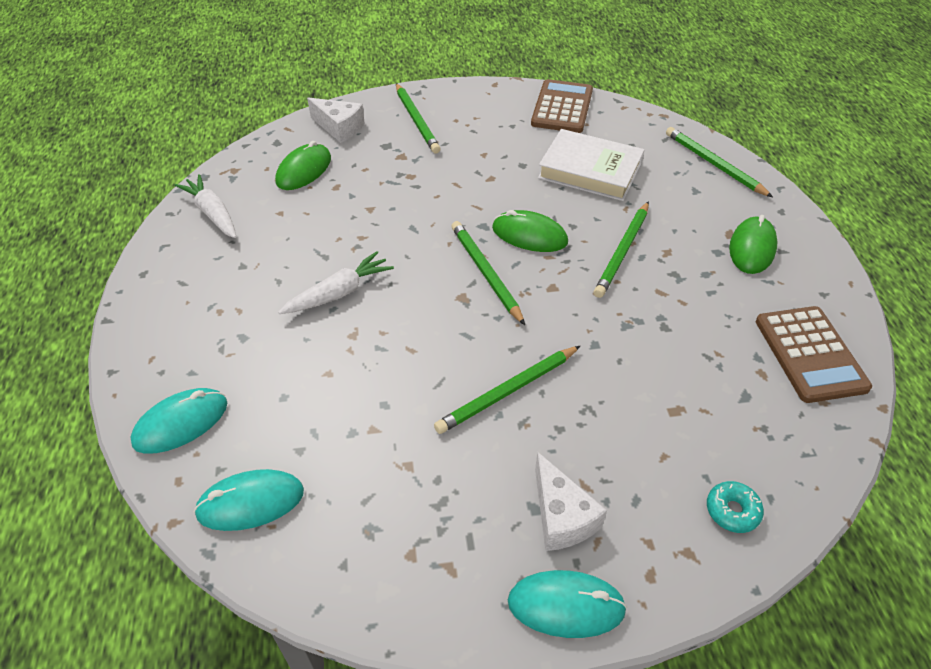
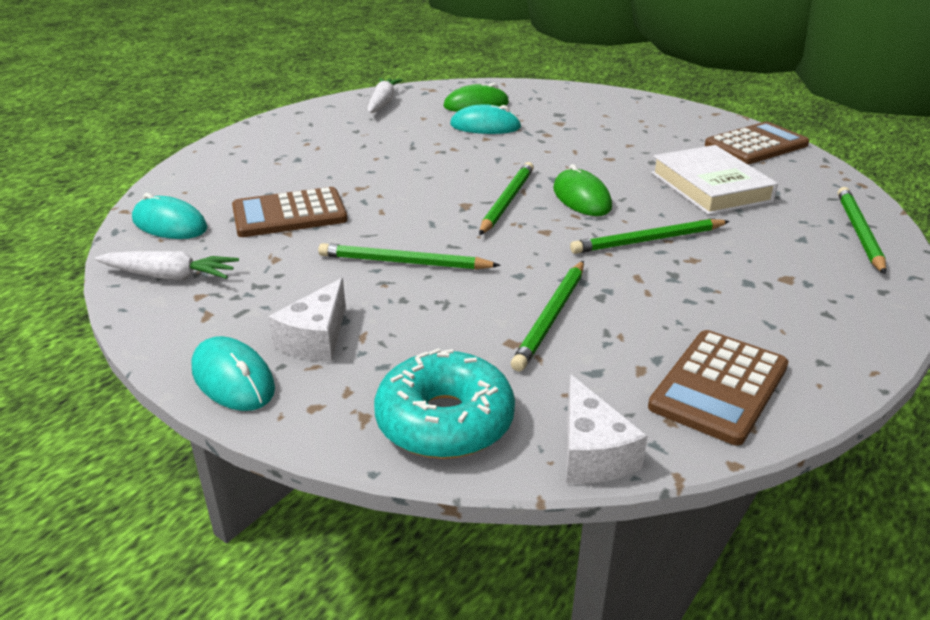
camera: 45 degrees right, 15 degrees down
(181, 423) = (201, 176): turquoise mouse -> turquoise mouse (485, 126)
(339, 128) = (540, 95): white cheese -> white cheese (592, 453)
(339, 292) = (388, 166): white carrot -> white carrot (170, 276)
(342, 408) = (289, 214): none -> brown calculator
(417, 120) = (607, 110): green pencil -> green pencil (551, 317)
(732, 511) = (445, 421): turquoise donut -> turquoise donut, size x2.14
(752, 248) = (793, 296): green mouse -> none

